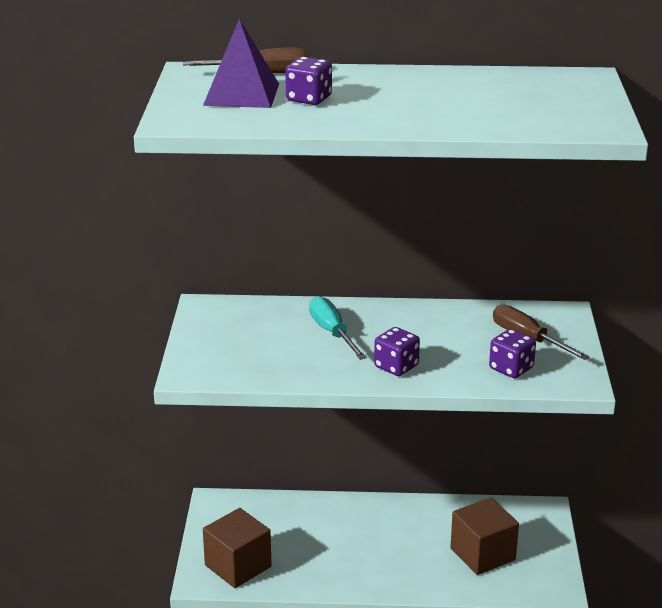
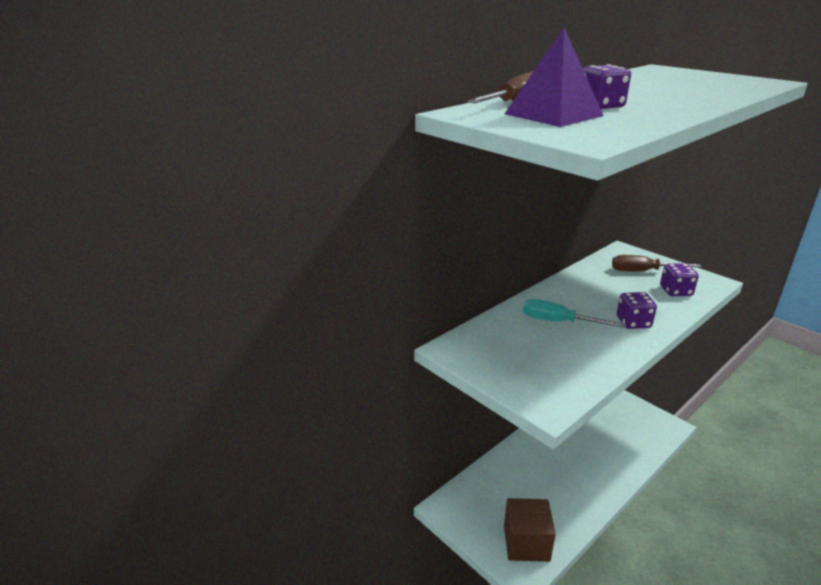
camera: 45 degrees left, 0 degrees up
(482, 554) = (615, 431): brown cube -> none

